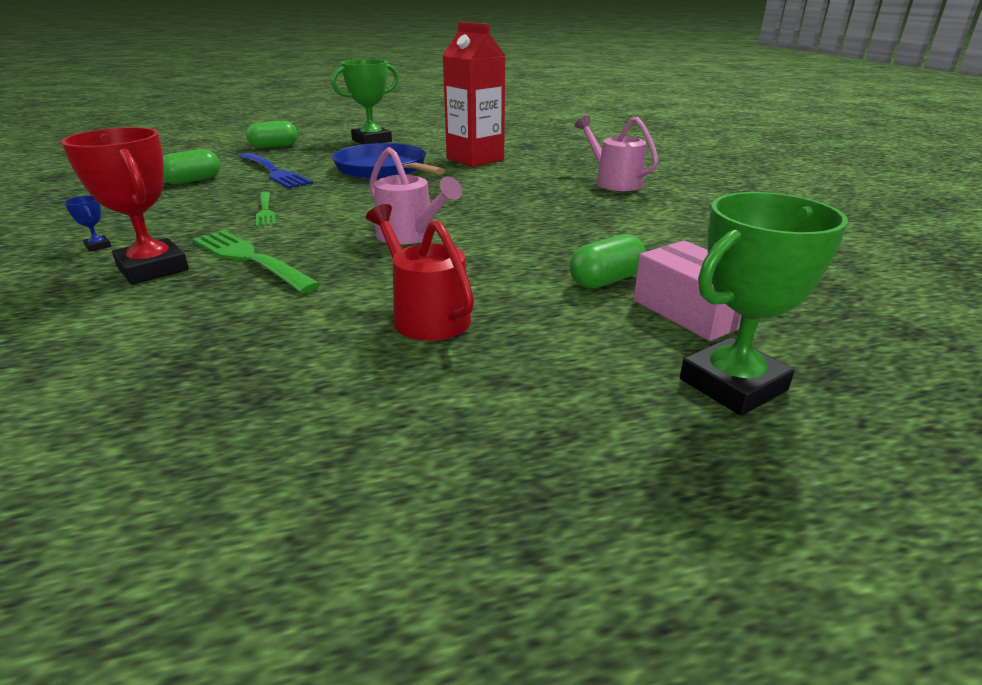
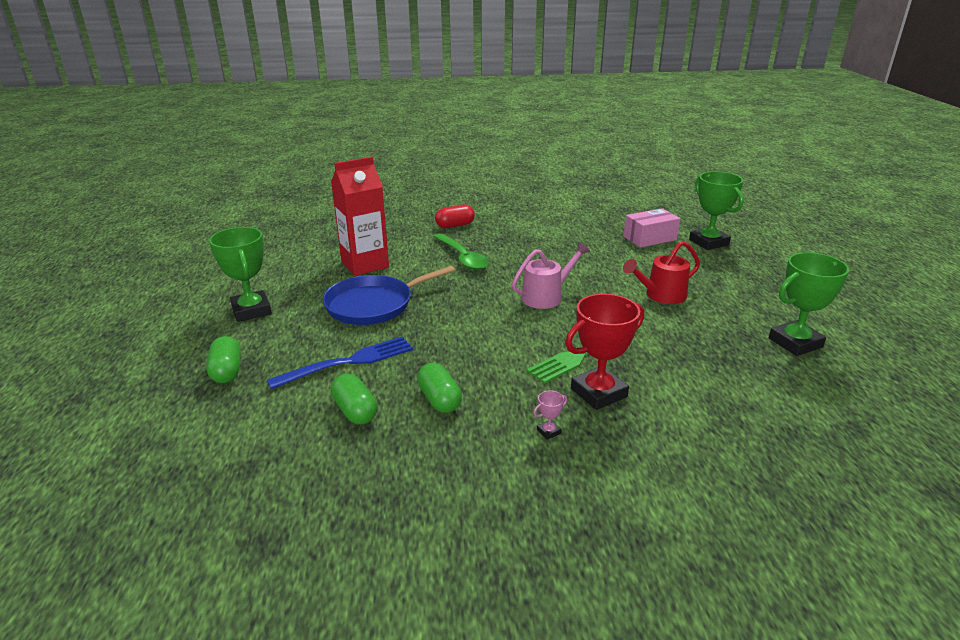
camera: 80 degrees left, 0 degrees up
(98, 246) = (548, 432): blue trophy -> pink trophy
(207, 464) = (795, 343): none -> green trophy
(265, 210) = (475, 356): green fork -> none
(513, 191) = (462, 258): none -> green spoon
(606, 280) = (618, 250): green capsule -> green capsule (439, 400)
(613, 182) = (455, 225): pink watering can -> red capsule

